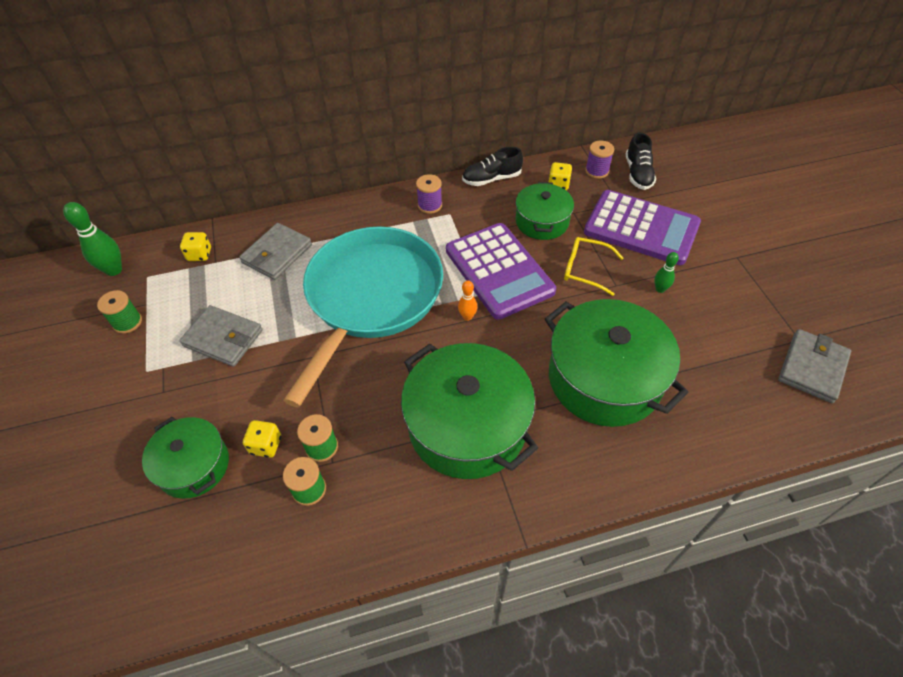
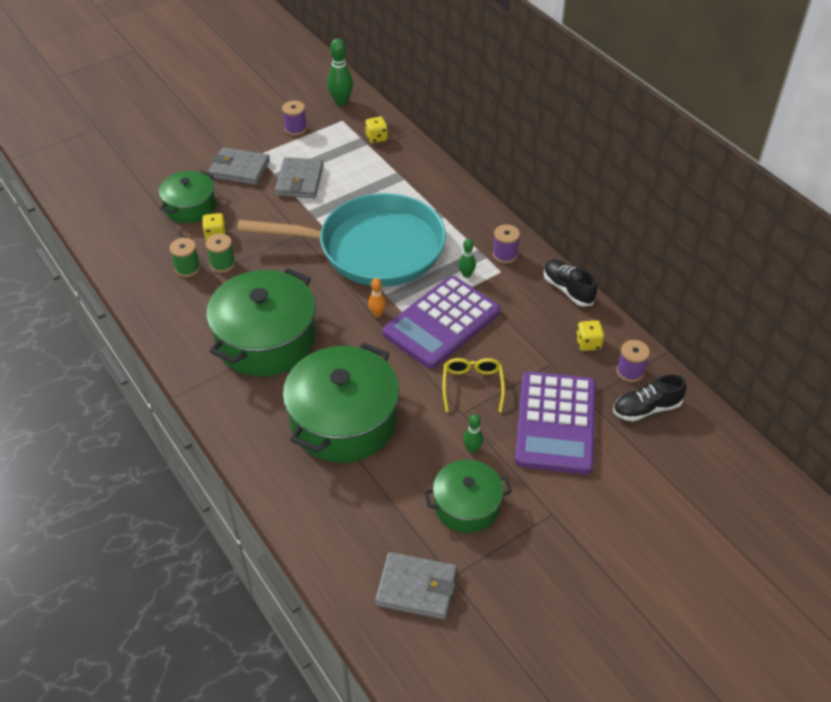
camera: 70 degrees right, 5 degrees down
(127, 322) = (295, 129): green spool -> purple spool
(277, 254) = (397, 179): grey wallet -> grey wallet (239, 169)
(443, 237) = (466, 274): none -> green bowling pin
(542, 221) = (524, 341): green pot -> green pot (467, 505)

